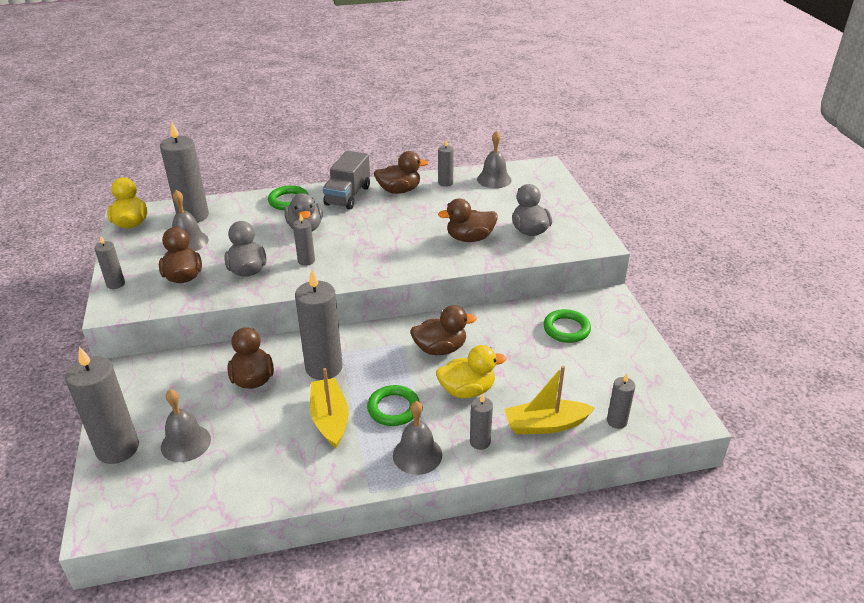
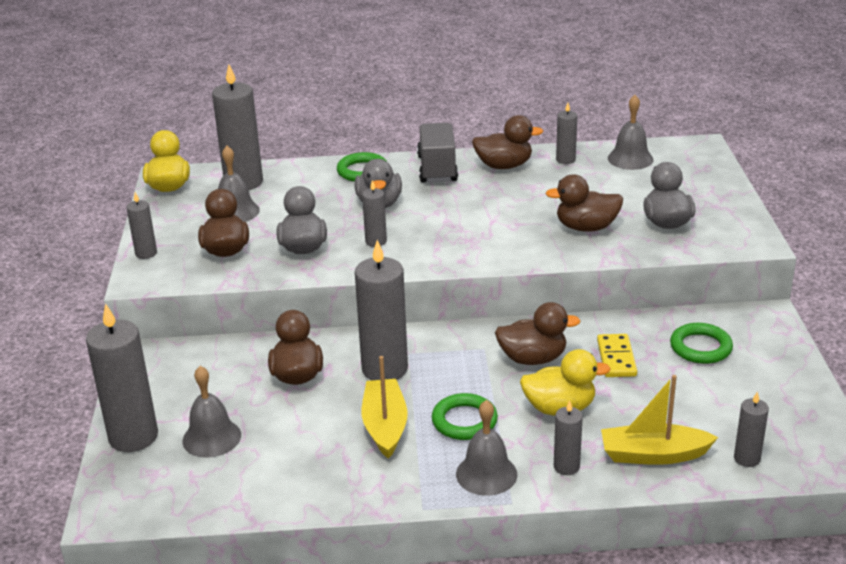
camera: 10 degrees right, 5 degrees down
(348, 196) = (437, 169): grey truck -> grey truck turned 150 degrees clockwise
(504, 343) = (616, 358): none -> yellow domino

